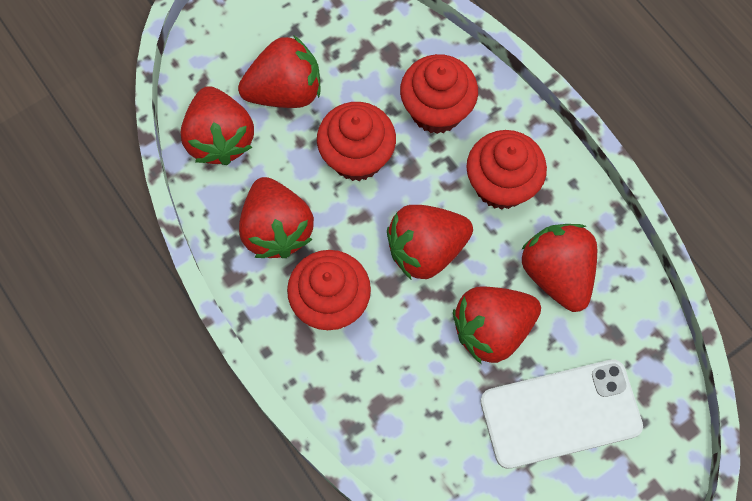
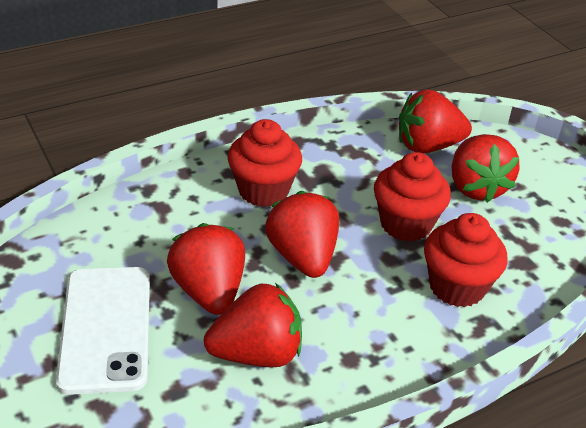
camera: 95 degrees right, 30 degrees down
(277, 229) = (338, 168): red strawberry -> none
(501, 185) = (367, 324): red cupcake -> none

